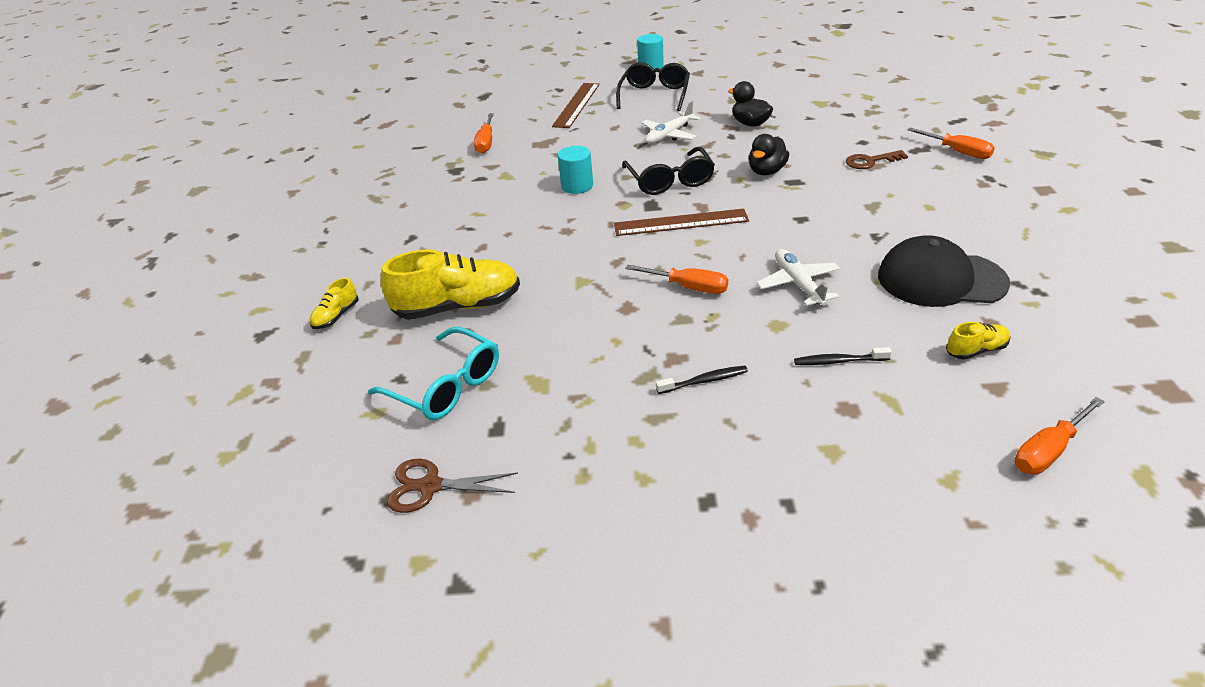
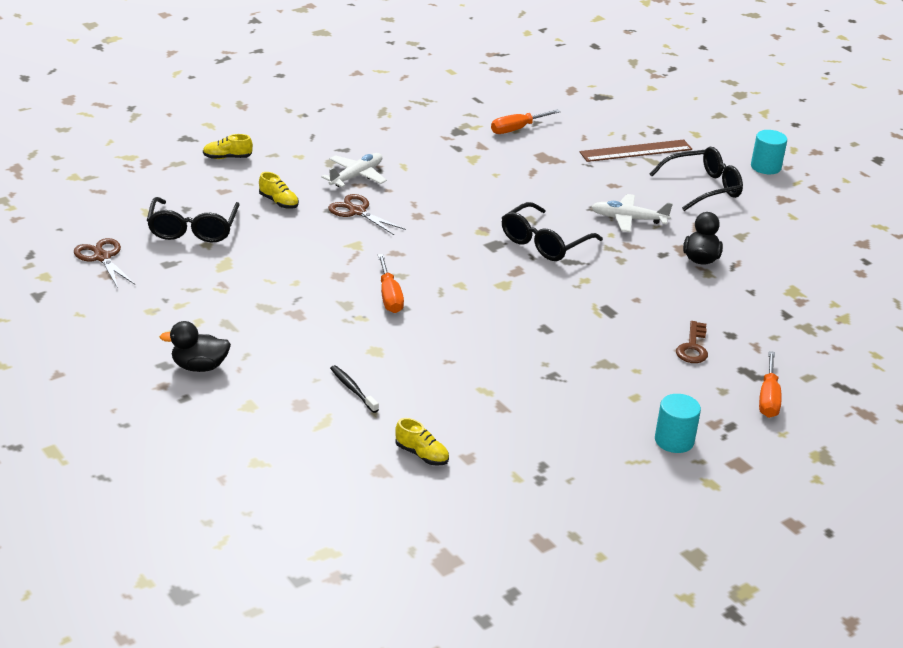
camera: 50 degrees right, 5 degrees down
(446, 385) = (193, 229): turquoise glasses -> black glasses
(458, 306) = (278, 202): yellow shoe -> yellow shoe, size x0.47
(525, 262) = (357, 211): none -> brown scissors
(577, 186) = (490, 198): turquoise cylinder -> turquoise cylinder (674, 440)
(681, 223) = (480, 267): brown ruler -> none
(704, 381) = (281, 333): black toothbrush -> none
(766, 171) = (613, 291): black duck -> black duck (199, 367)
(798, 284) = (440, 349): white plane -> white plane (356, 176)
(870, 161) = (693, 347): brown key -> brown key turned 120 degrees counterclockwise
(940, 279) = (512, 422): black cap -> none
(1048, 450) = (322, 504): orange screwdriver -> none

